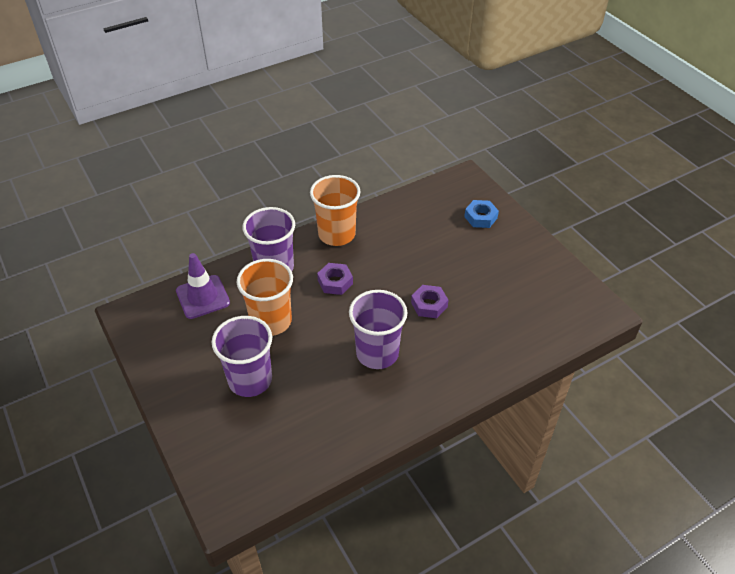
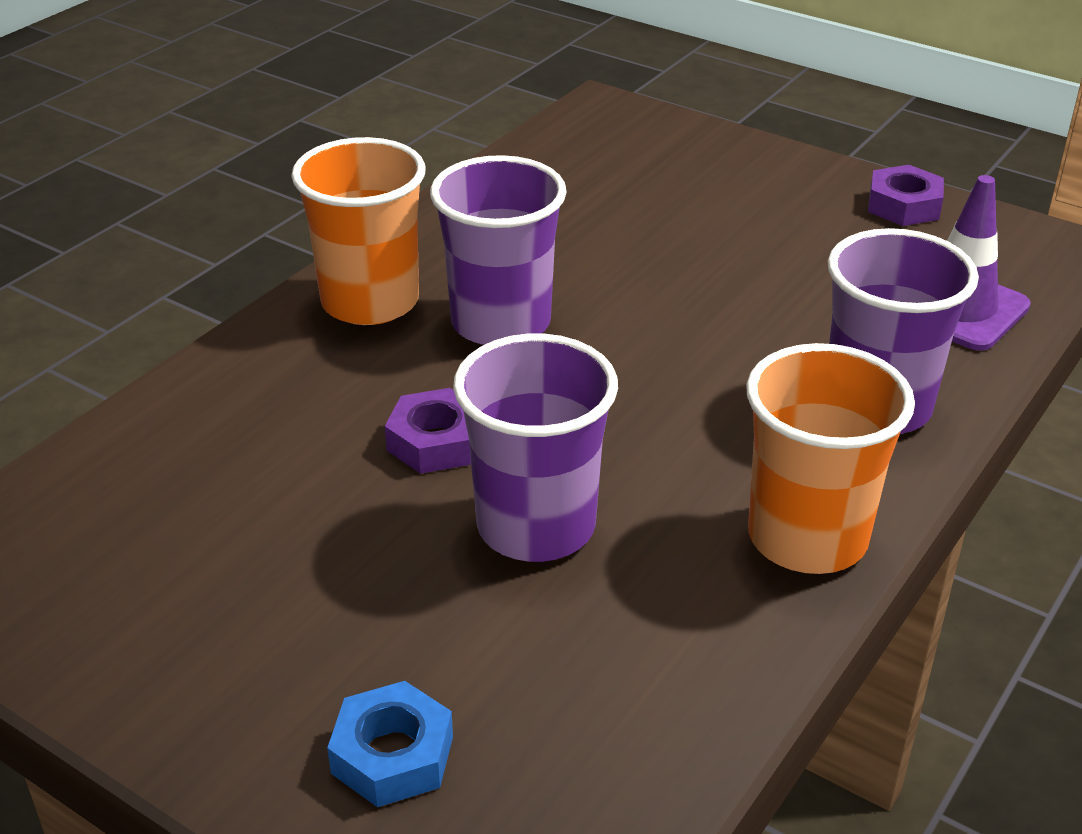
camera: 155 degrees right, 10 degrees down
(250, 380) = (712, 225): purple cup -> purple cup (536, 526)
(271, 321) = (769, 311): orange cup -> orange cup (370, 302)
(335, 282) = (703, 421): purple nut -> purple nut (903, 205)

